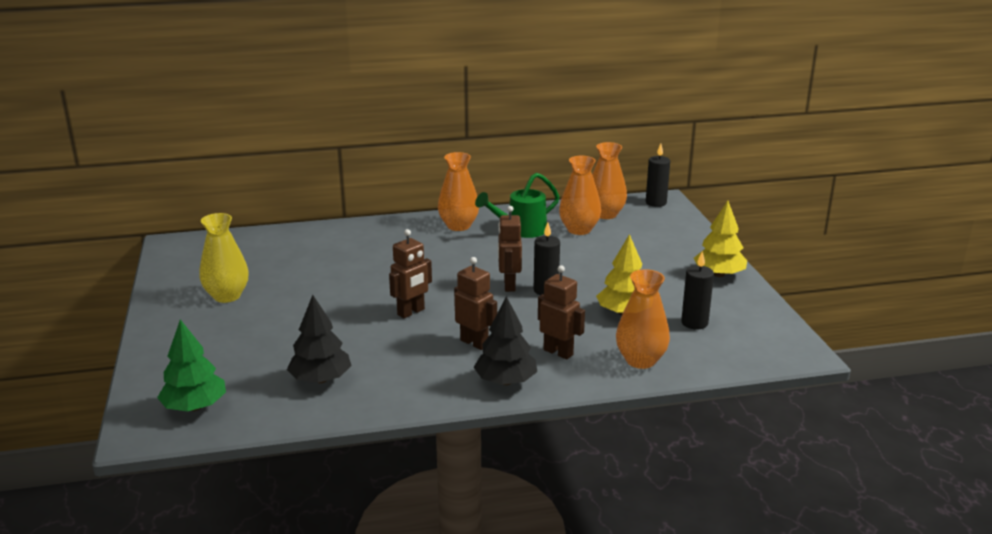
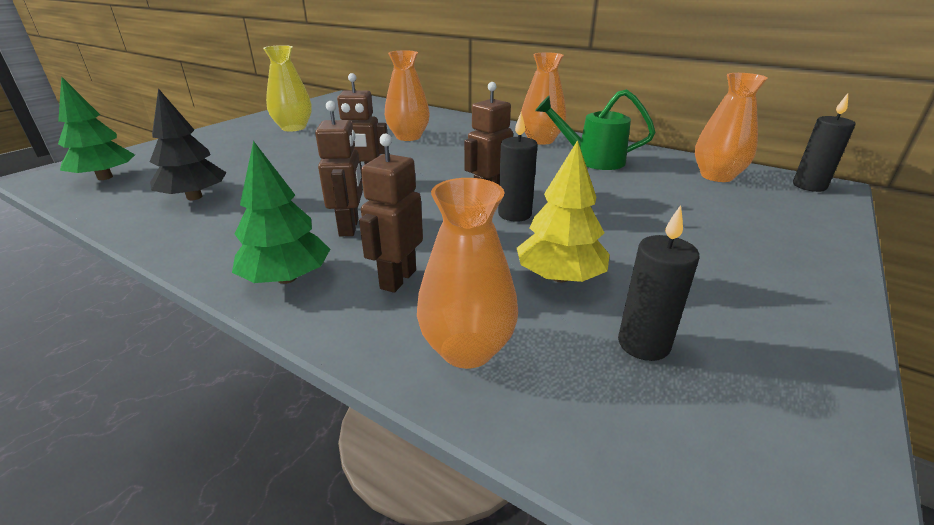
camera: 45 degrees right, 5 degrees up
(505, 381) = (287, 278): black tree -> green tree
(558, 352) = (397, 279): brown robot -> brown robot turned 150 degrees counterclockwise
(579, 230) = (658, 178): orange vase -> orange vase (408, 137)
(719, 274) = (797, 297): yellow tree -> none

